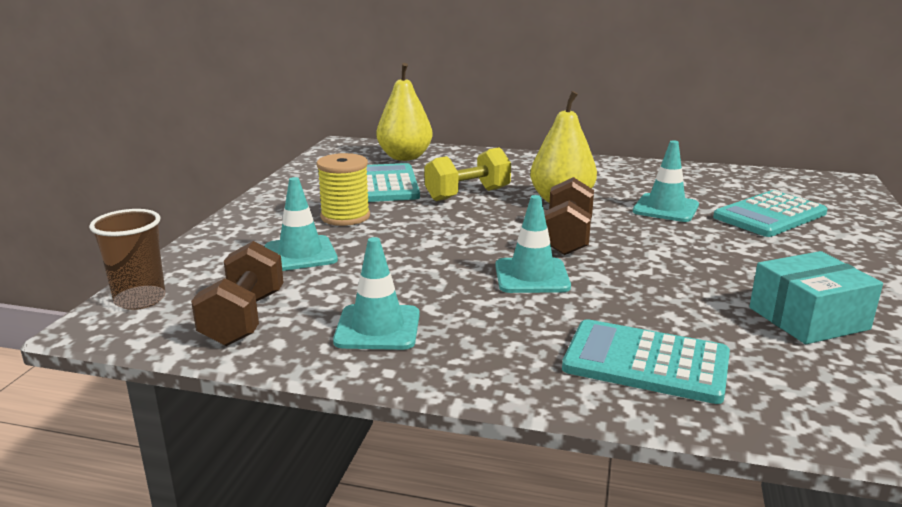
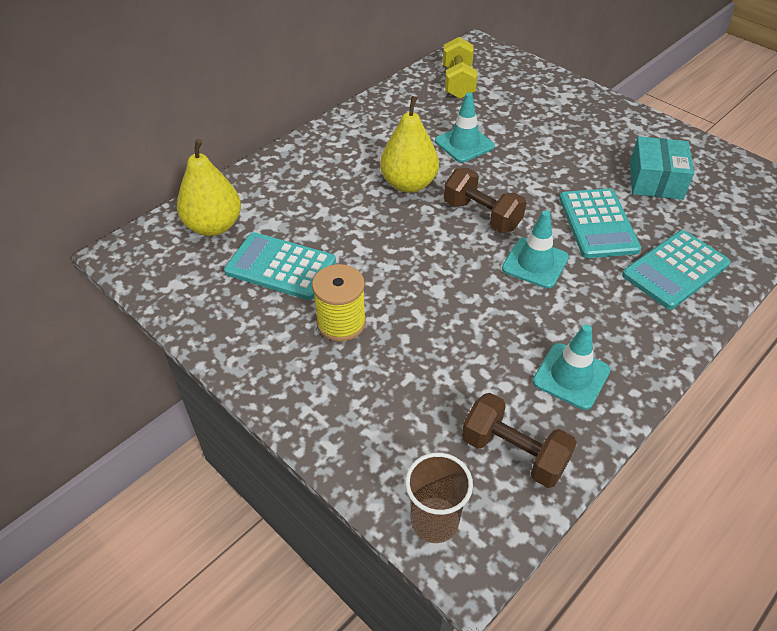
camera: 60 degrees left, 25 degrees up
(300, 254) = (407, 380): turquoise traffic cone -> none
(467, 194) = (351, 227): yellow dumbbell -> yellow dumbbell (458, 83)
(770, 215) = (510, 109): turquoise calculator -> turquoise calculator (598, 224)

